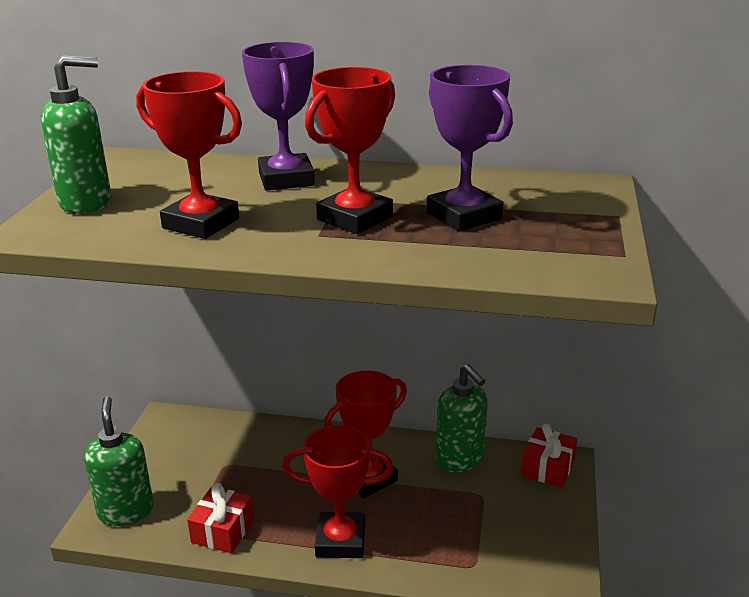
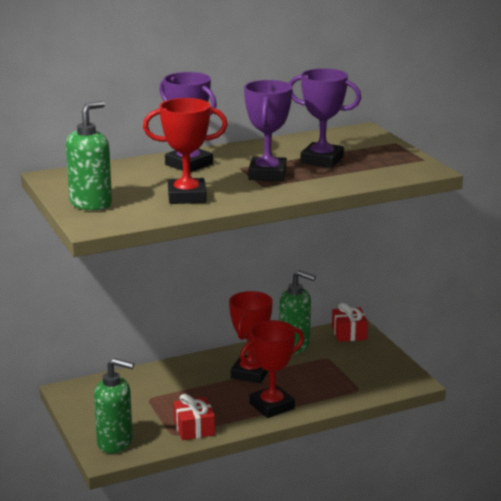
camera: 35 degrees left, 5 degrees down
(126, 511) = (115, 443): green soap dispenser -> green soap dispenser turned 150 degrees clockwise
(355, 218) = (267, 174): red trophy -> purple trophy

